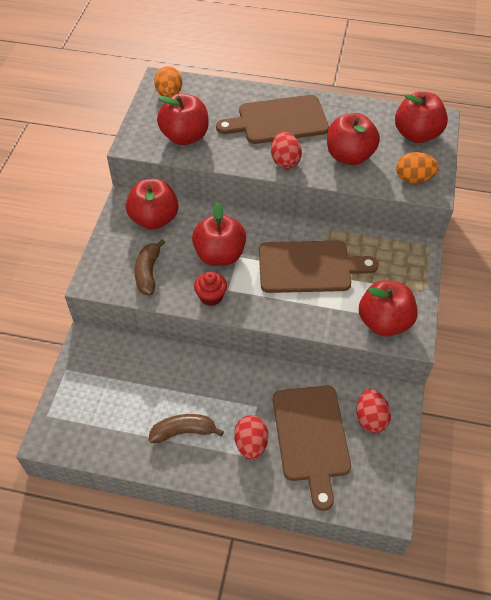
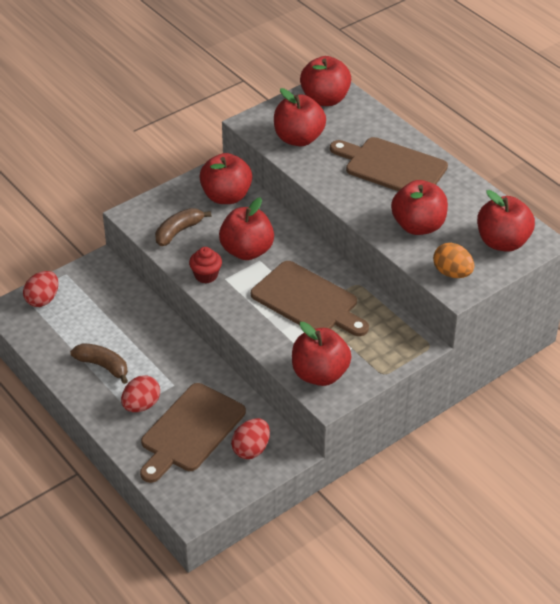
camera: 40 degrees right, 10 degrees down
(169, 94) = (325, 99): orange egg -> red apple
(285, 161) = (358, 200): red egg -> red egg (43, 299)

